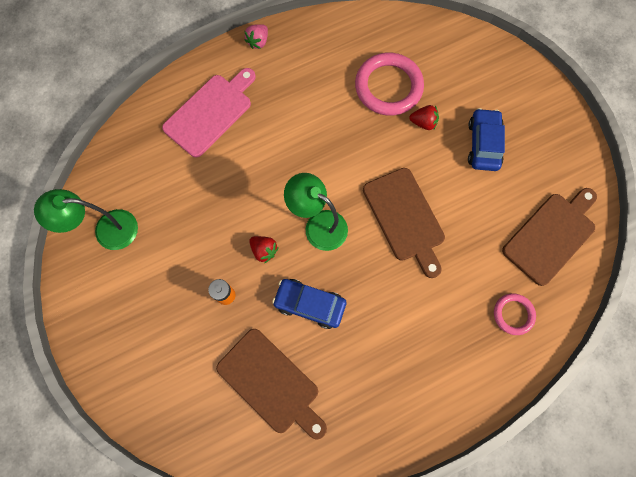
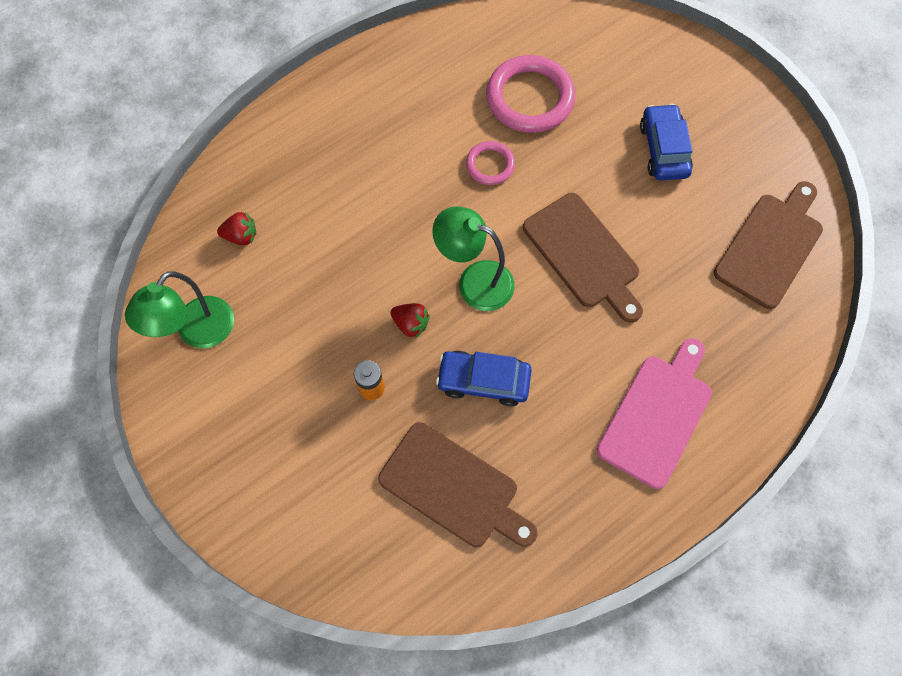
camera: 10 degrees left, 5 degrees down
(107, 230) = (198, 333): green lamp -> green lamp turned 45 degrees counterclockwise
(210, 113) = (306, 164): pink cutting board -> pink cutting board (657, 415)
(258, 42) = (351, 68): pink strawberry -> none
(423, 123) = (583, 135): red strawberry -> red strawberry (241, 236)
(513, 314) = (743, 349): pink ring -> pink ring (490, 165)

